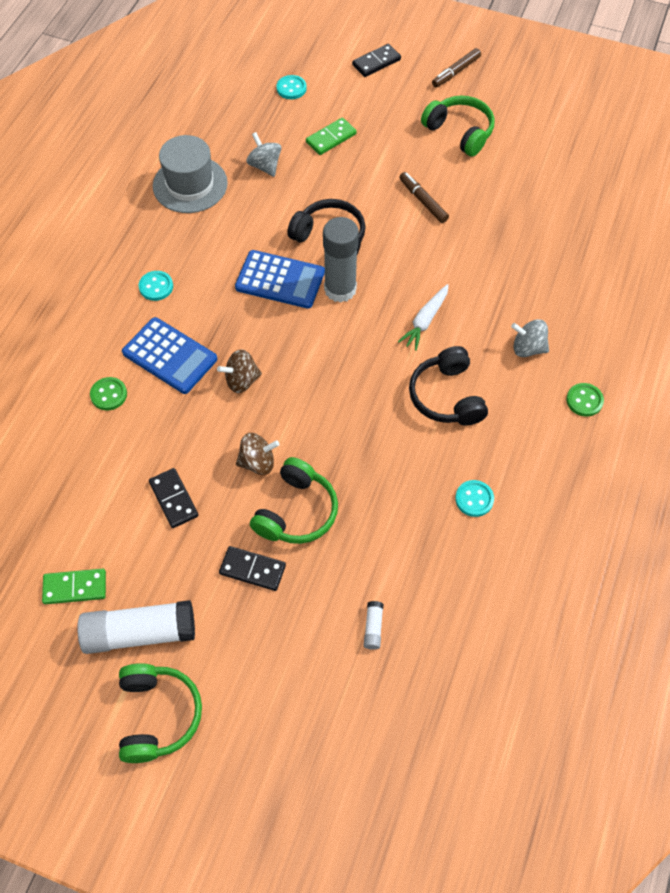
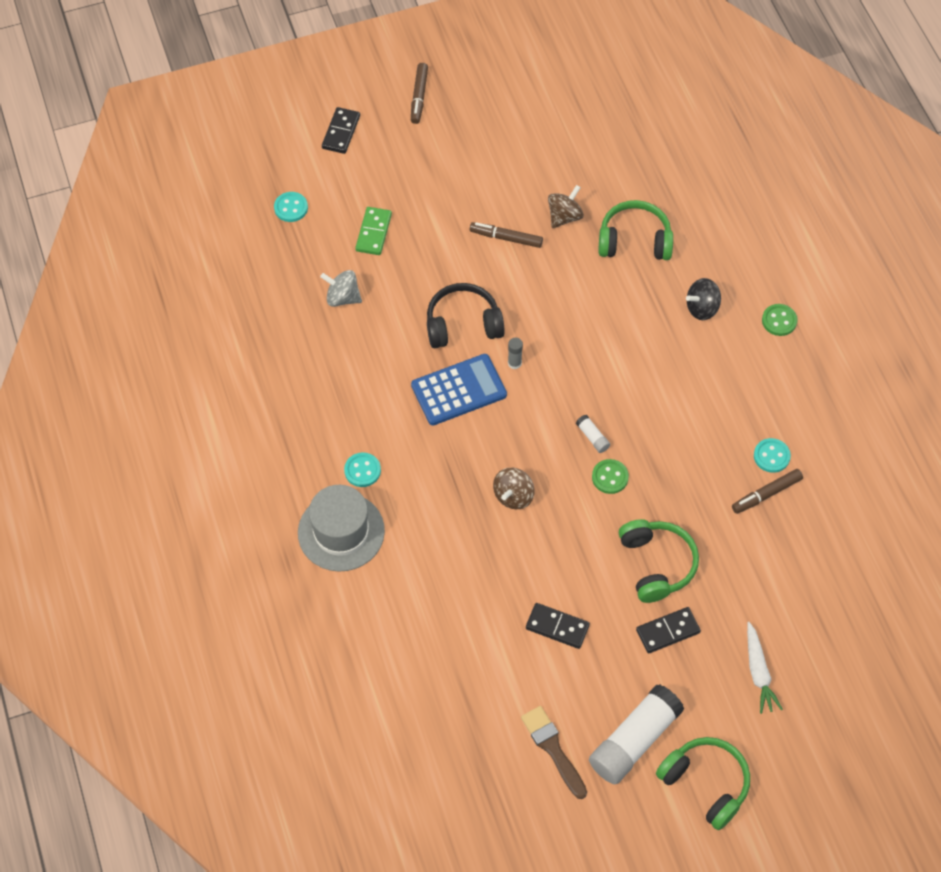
camera: 40 degrees left, 0 degrees up
(75, 587) = (553, 749): green domino -> brown brush
(109, 394) = (420, 587): green button -> green button (610, 477)
(170, 356) = (435, 519): blue calculator -> none
(190, 184) = (295, 360): grey hat -> grey hat (341, 532)
(257, 462) = (591, 550): brown spinning top -> brown spinning top (564, 216)
(340, 289) = (514, 363): grey glue stick -> grey glue stick, size x0.42
(373, 628) = (790, 604): white glue stick -> white glue stick (592, 437)
(425, 321) = (606, 342): white carrot -> white carrot (758, 672)
(440, 525) = (766, 494): none -> brown marker
(447, 396) = (679, 391): black headphones -> none
(459, 132) = (476, 153): green headphones -> green headphones (634, 241)
(528, 348) = (702, 308): grey spinning top -> black spinning top

